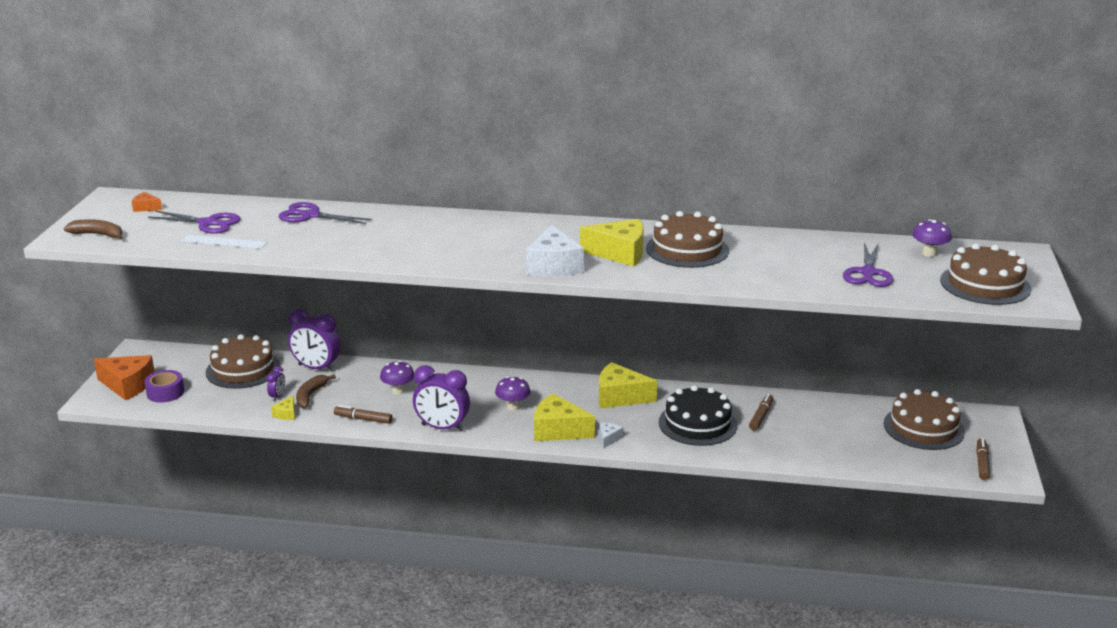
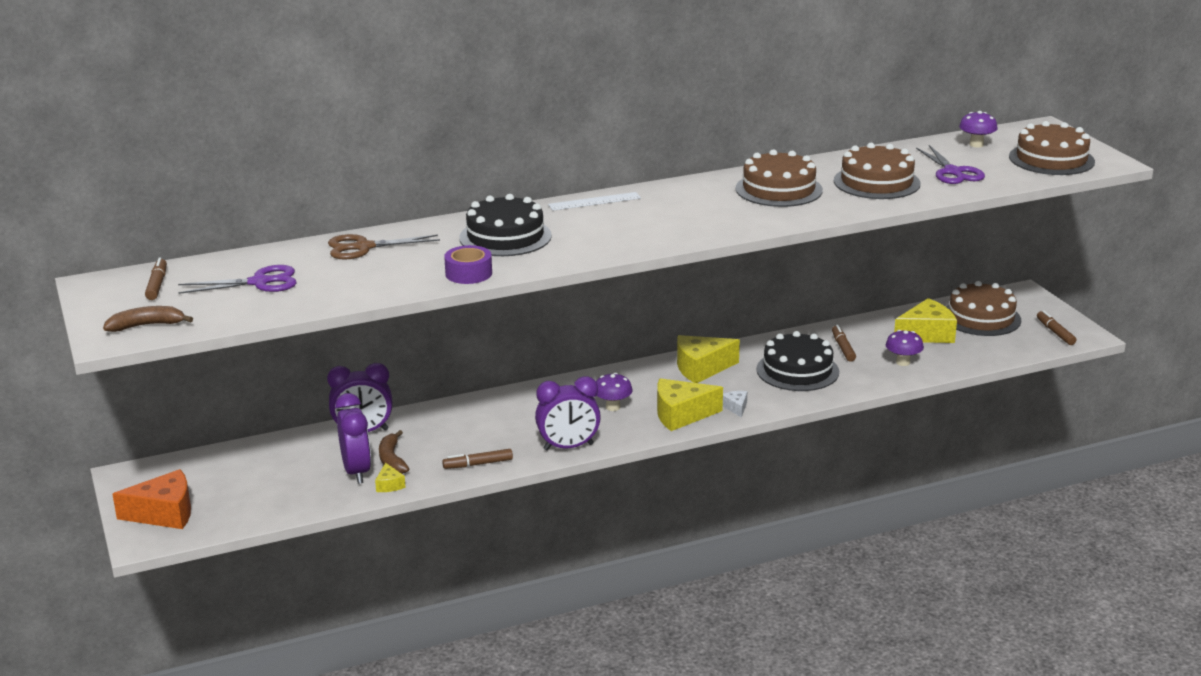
camera: 30 degrees left, 0 degrees up
(146, 208) = (157, 285): orange cheese -> brown marker
(165, 392) = (221, 507): purple tape -> purple tape (468, 273)
(224, 242) = (310, 295): white ruler -> white ruler (594, 201)
(243, 369) = (281, 457): brown cake -> brown cake (876, 182)
(277, 396) = (357, 471): purple clock -> purple clock, size x2.12
(310, 215) = (363, 247): purple scissors -> brown scissors
(398, 391) = (479, 427): purple mushroom -> purple mushroom (903, 362)
(418, 233) = (505, 237): none -> black cake
(553, 266) = (683, 233): white cheese -> none
(620, 253) = (725, 207): yellow cheese -> yellow cheese (926, 334)

